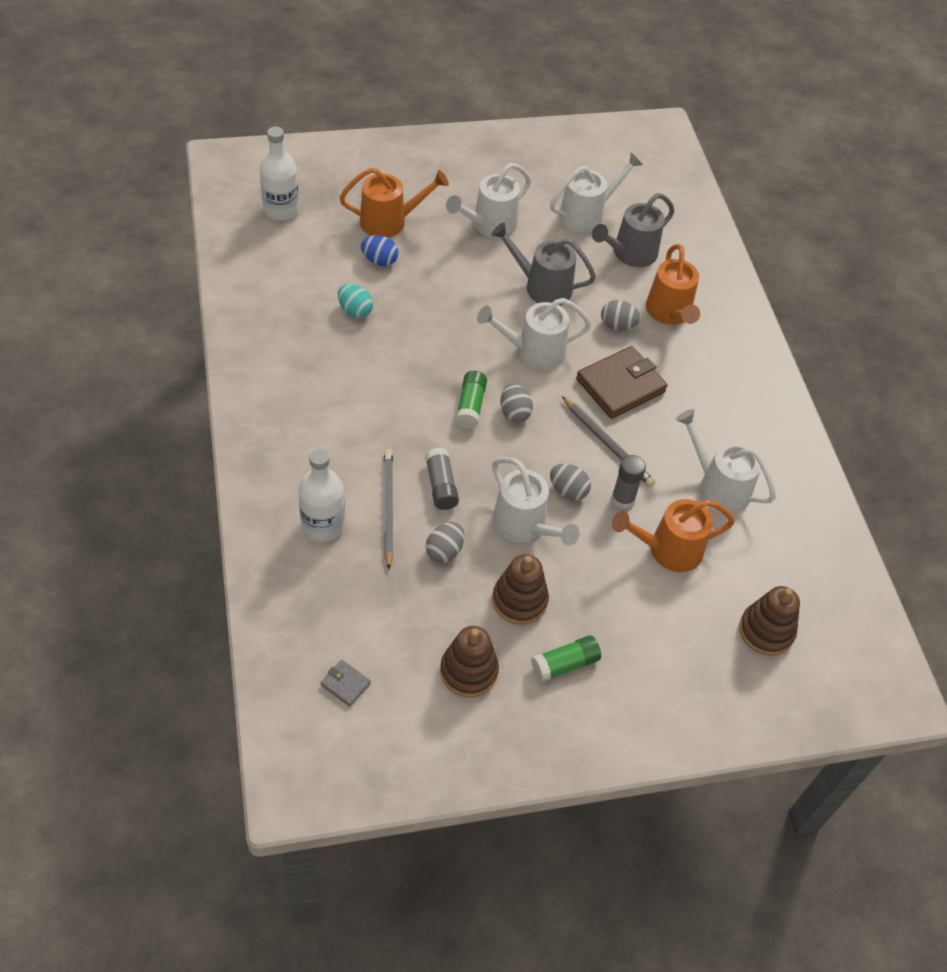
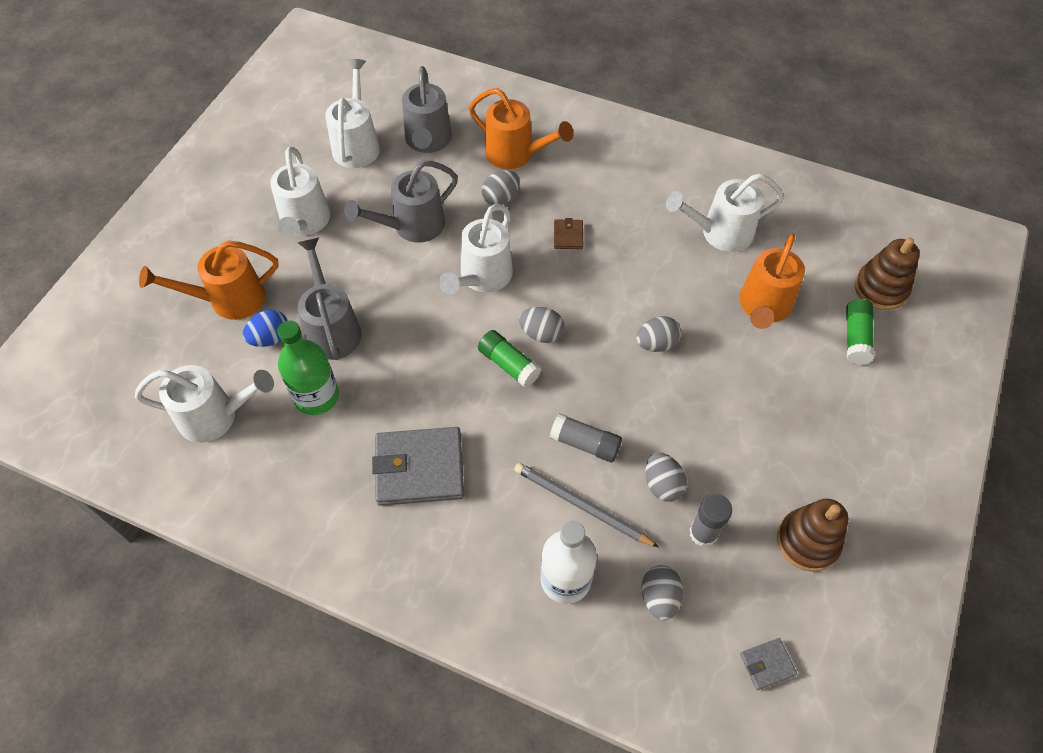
camera: 50 degrees left, 5 degrees up
(281, 210) = (123, 389): white bottle -> none
(344, 397) = (419, 469): none -> grey wallet
(350, 590) = (659, 597): none -> grey egg
(355, 311) = (316, 396): turquoise egg -> green bottle
(390, 221) = (228, 300): orange watering can -> orange watering can turned 135 degrees counterclockwise
(415, 289) = (332, 328): none -> grey watering can
(519, 600) = (753, 453): brown stacking toy -> none
(525, 526) = (674, 401): white watering can -> white watering can (216, 416)
(565, 664) = (839, 456): green glue stick -> green glue stick (856, 338)
(607, 444) = (625, 283): grey pencil -> none
(620, 385) = (568, 236): brown wallet -> brown wallet, size x0.46
(623, 499) = (690, 307): grey glue stick -> grey glue stick (703, 533)

